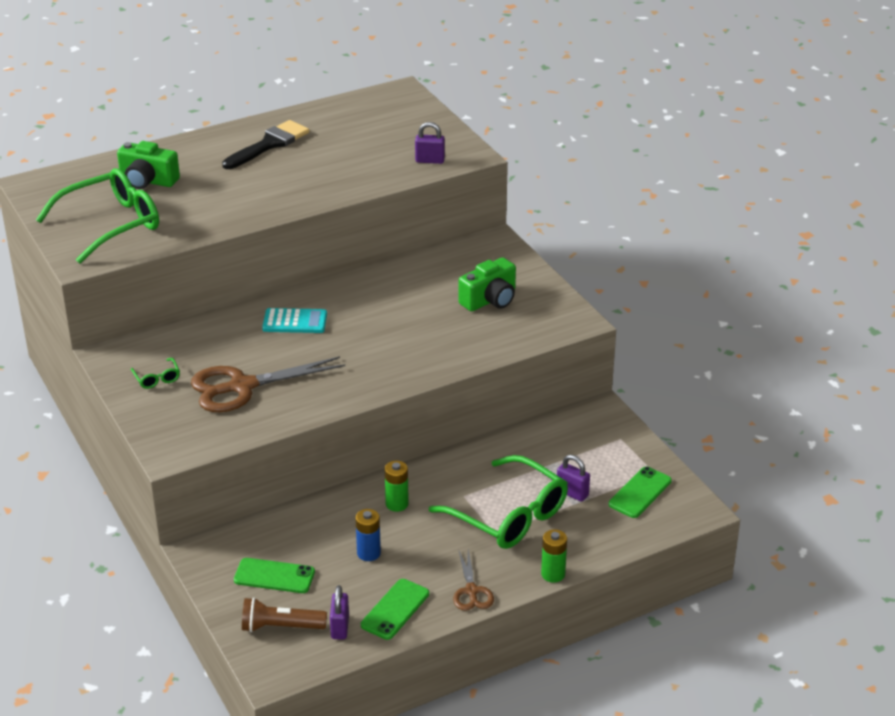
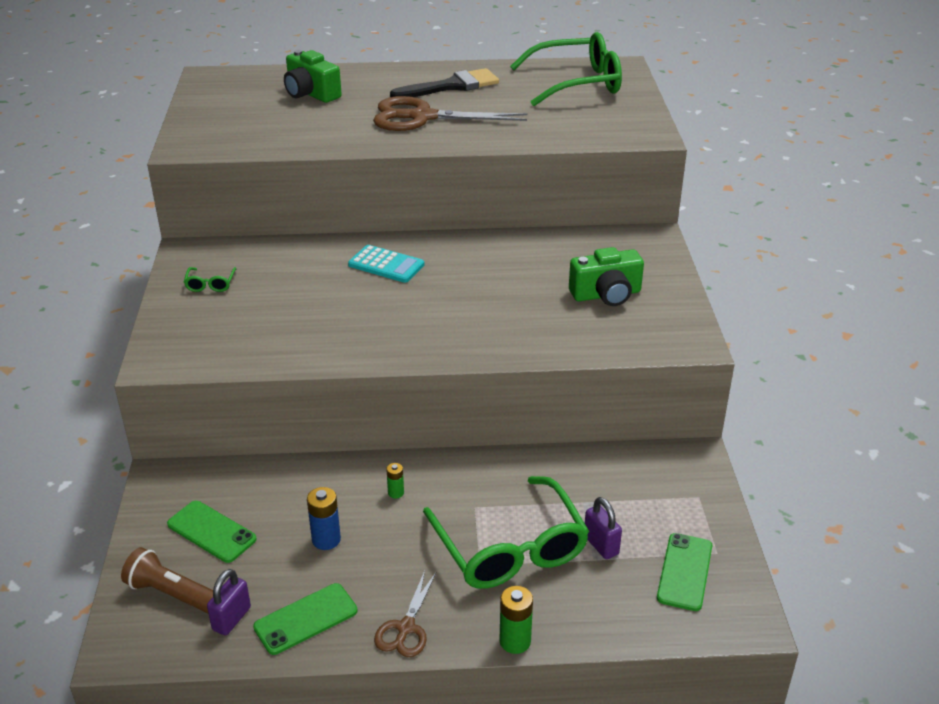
camera: 25 degrees right, 0 degrees up
(111, 224) = (242, 122): green glasses -> green glasses (577, 83)
(242, 387) = (282, 314): brown scissors -> brown scissors (422, 117)
(397, 504) = (396, 493): green battery -> green battery, size x0.59
(430, 160) = (602, 131): purple padlock -> none
(640, 492) = (684, 572): green phone -> green phone turned 45 degrees counterclockwise

